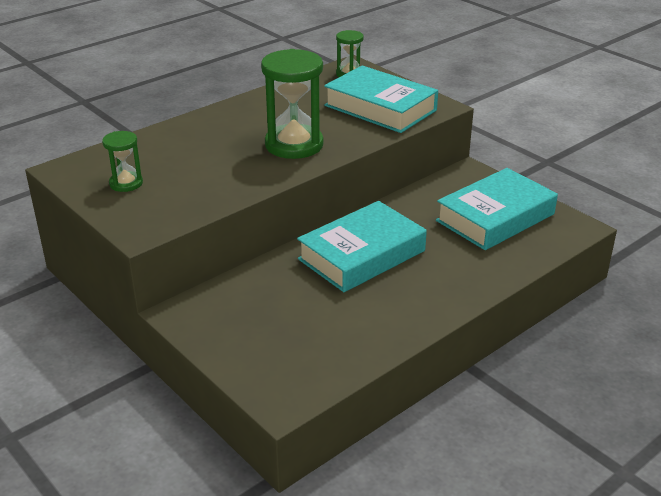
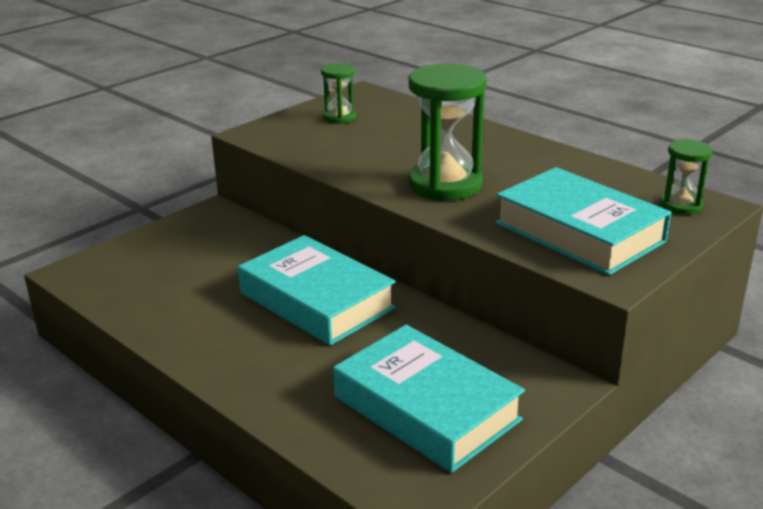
camera: 85 degrees right, 5 degrees down
(380, 108) = (579, 232): turquoise book -> turquoise book turned 75 degrees counterclockwise

